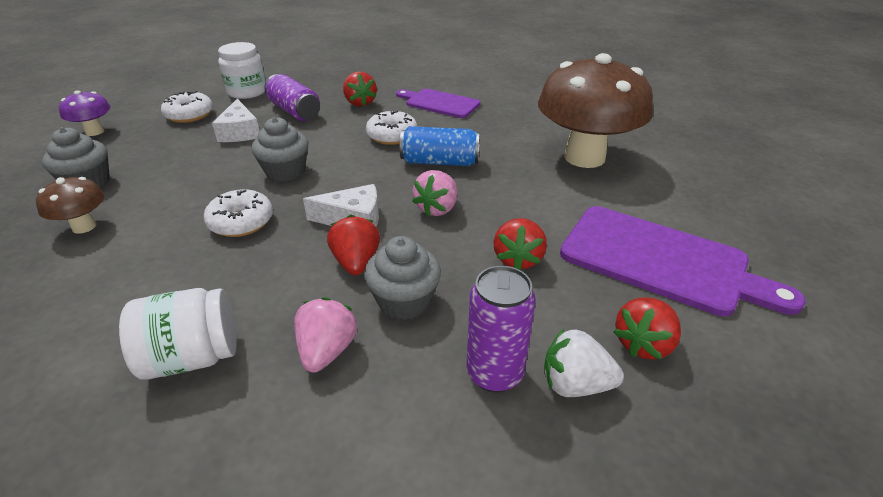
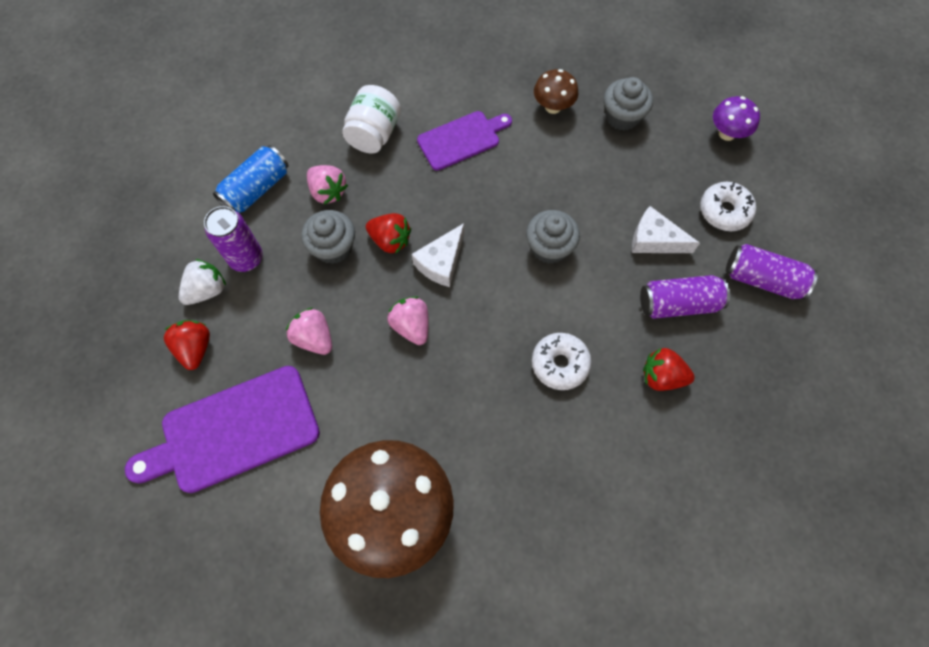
camera: 125 degrees right, 30 degrees up
(241, 222) = (491, 193): white donut -> none
(247, 92) = (762, 279): white jar -> purple can
(439, 103) = (608, 460): purple cutting board -> purple cutting board (461, 139)
(440, 162) = (480, 374): blue can -> blue can (256, 189)
(518, 259) = (314, 338): red strawberry -> pink strawberry

